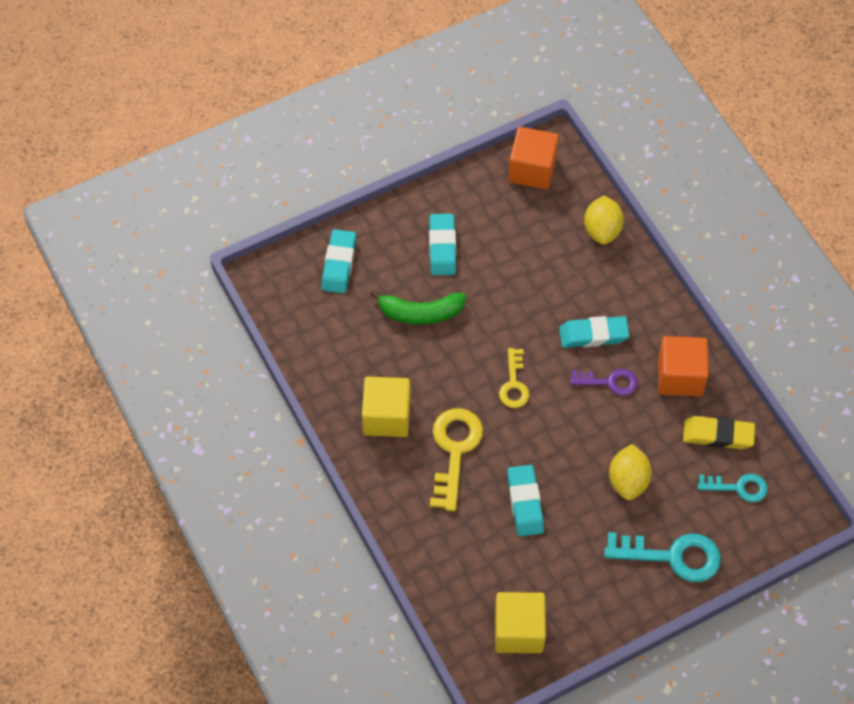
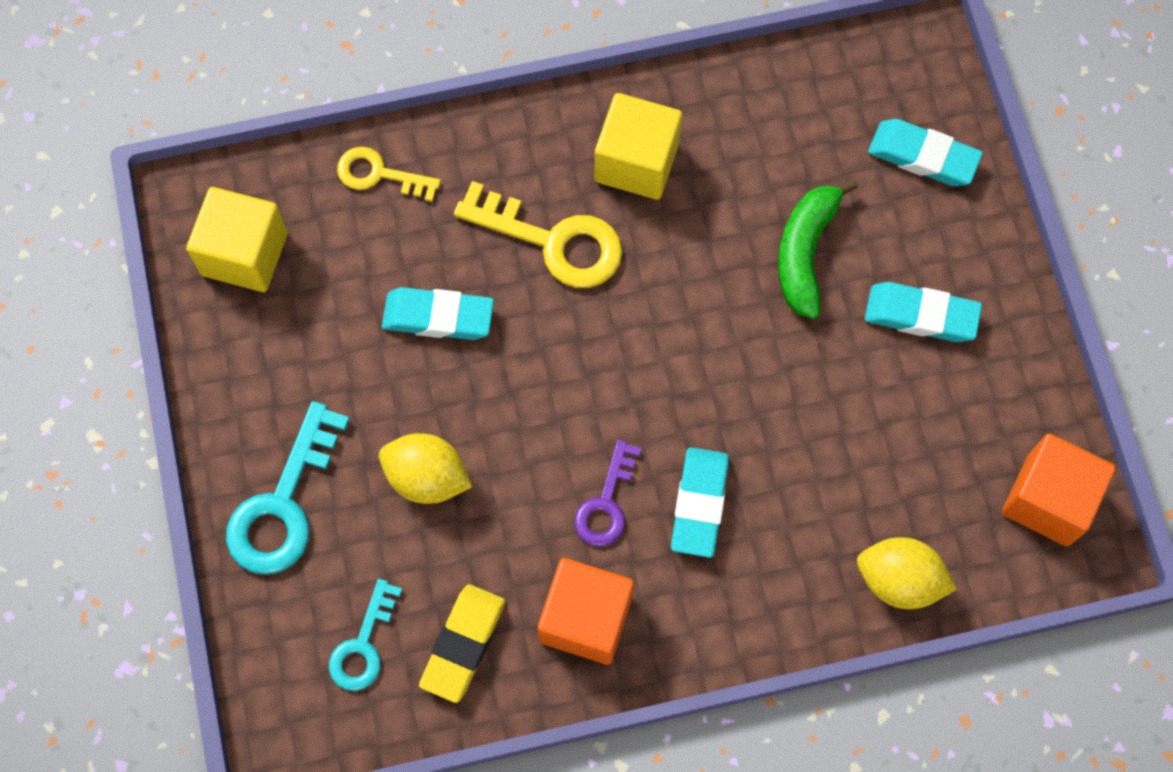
camera: 105 degrees right, 10 degrees up
(514, 384) = (642, 356): yellow key -> yellow key (379, 174)

